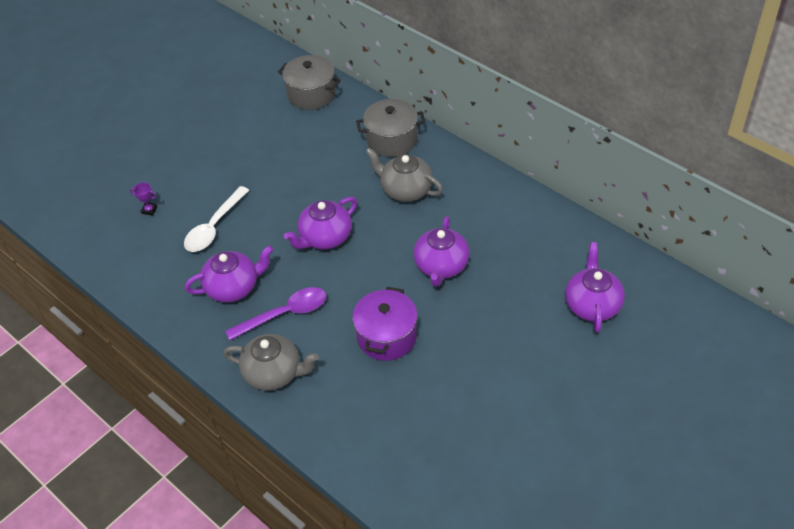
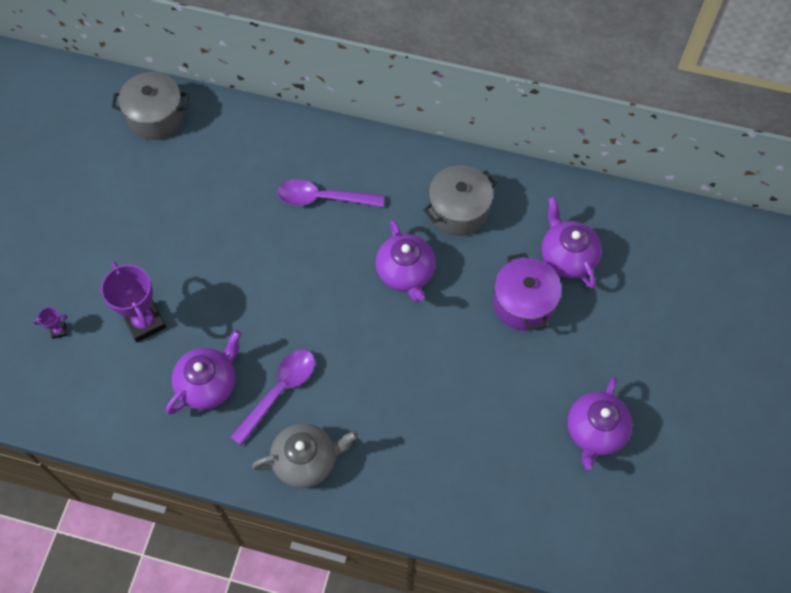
camera: 30 degrees left, 15 degrees up
(214, 227) = (144, 322): white spoon -> purple trophy
(325, 238) = (271, 287): purple teapot -> purple teapot (595, 431)
(386, 337) = (394, 373): purple pot -> purple pot (523, 303)
(392, 140) = (276, 143): grey pot -> grey pot (458, 211)
(405, 190) = (323, 198): grey teapot -> purple spoon

